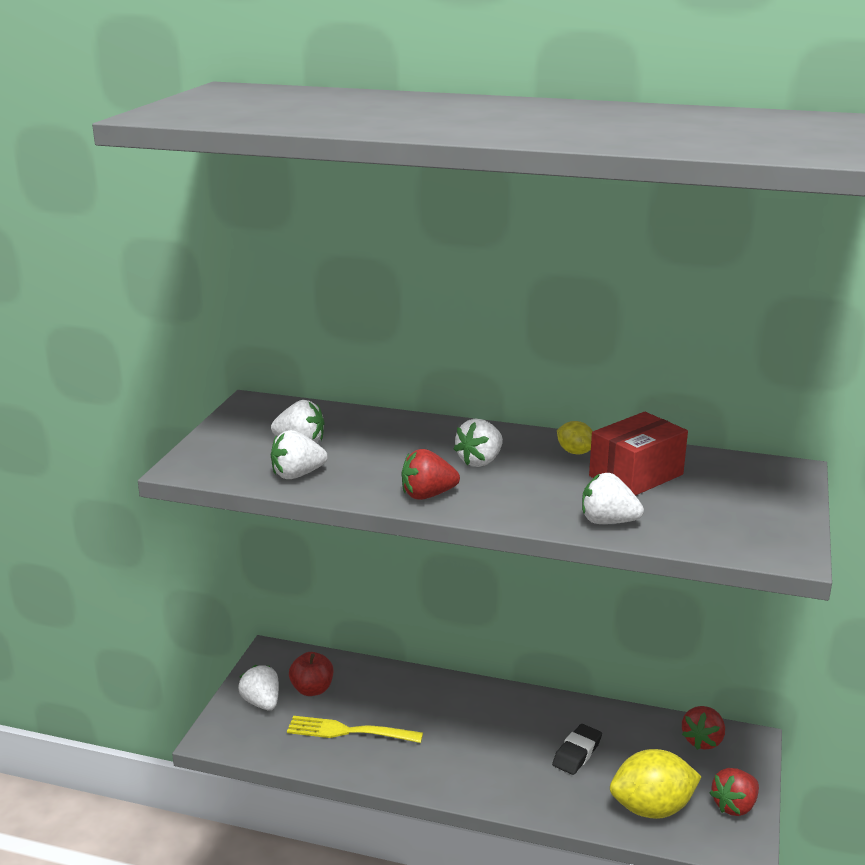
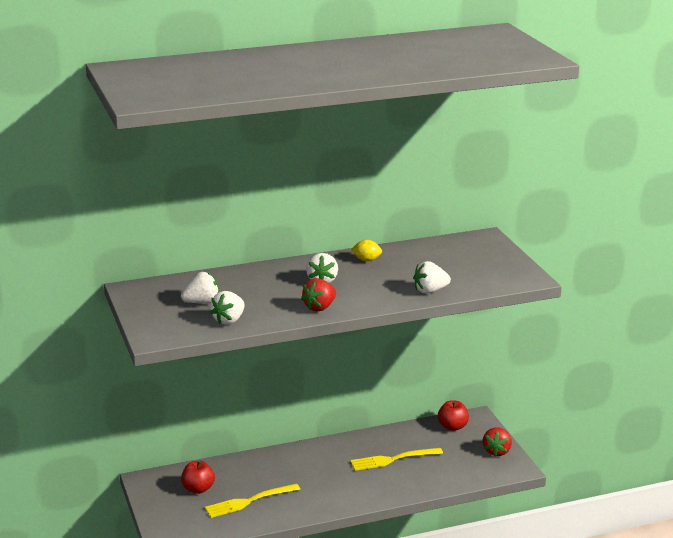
camera: 35 degrees left, 0 degrees up
(262, 702) = (174, 508): white strawberry -> none
(577, 753) = (393, 459): black eraser -> yellow fork
(636, 475) = (414, 263): red box -> none
(652, 808) = (457, 469): yellow lemon -> none
(702, 741) = (452, 427): red strawberry -> red apple

